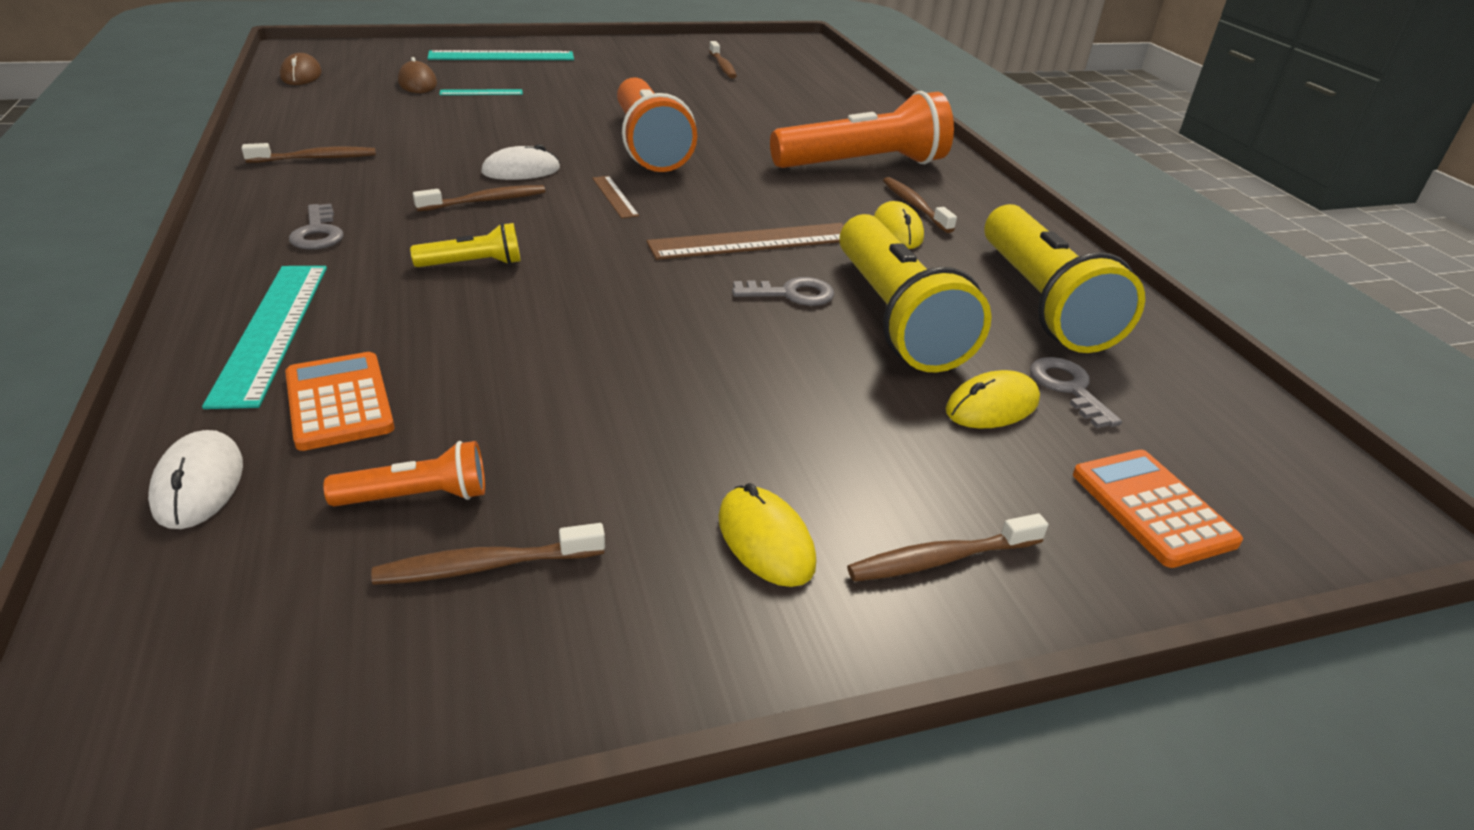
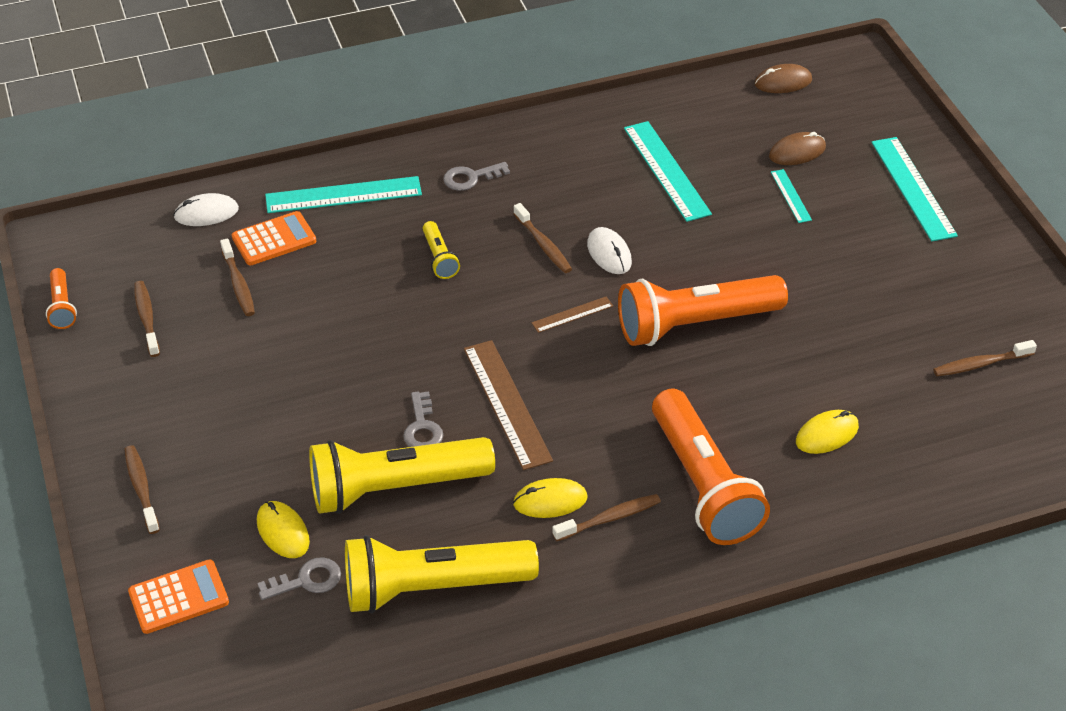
camera: 90 degrees right, 10 degrees up
(316, 158) = (596, 142): brown toothbrush -> brown toothbrush (238, 284)
(399, 133) = (666, 170): none -> turquoise ruler
(417, 496) = (196, 286): orange flashlight -> orange flashlight (62, 307)
(765, 540) = (159, 417): yellow mouse -> yellow mouse (826, 434)

